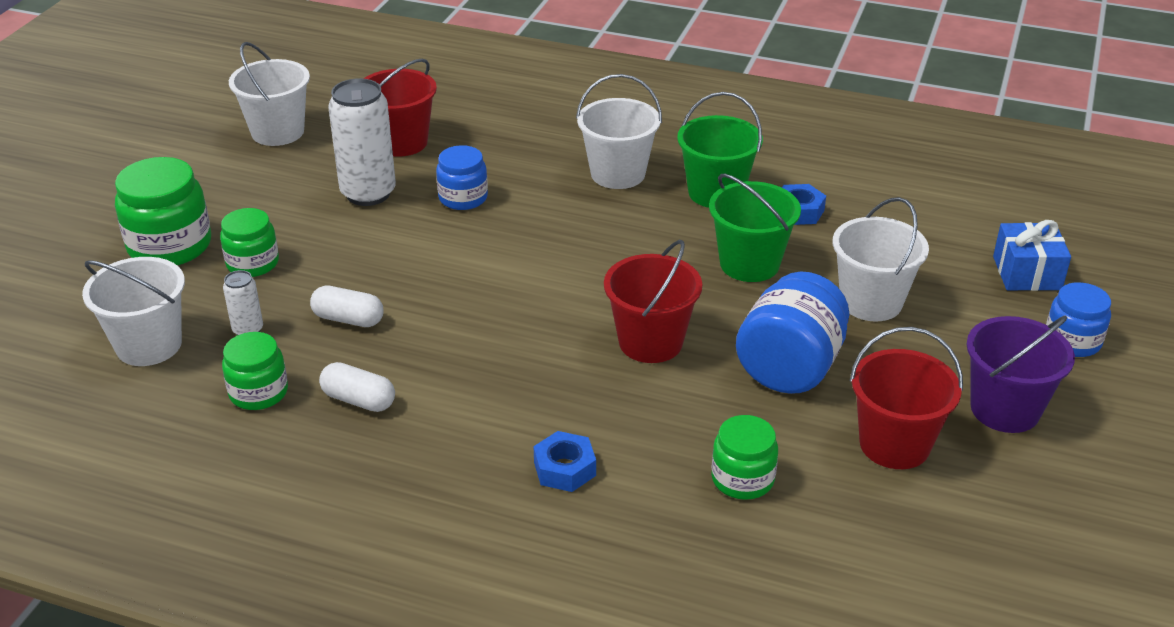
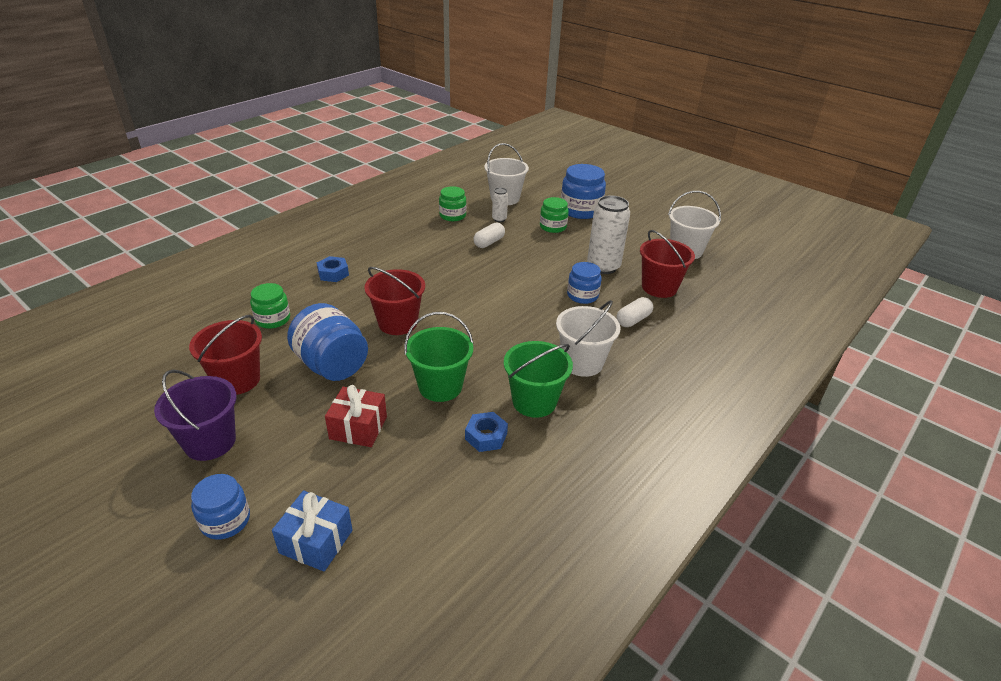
camera: 110 degrees right, 0 degrees up
(170, 246) = (580, 210): green jar -> blue jar
(359, 400) = (427, 235): white capsule -> white capsule (633, 320)
(871, 302) = (358, 428): white bucket -> red gift

